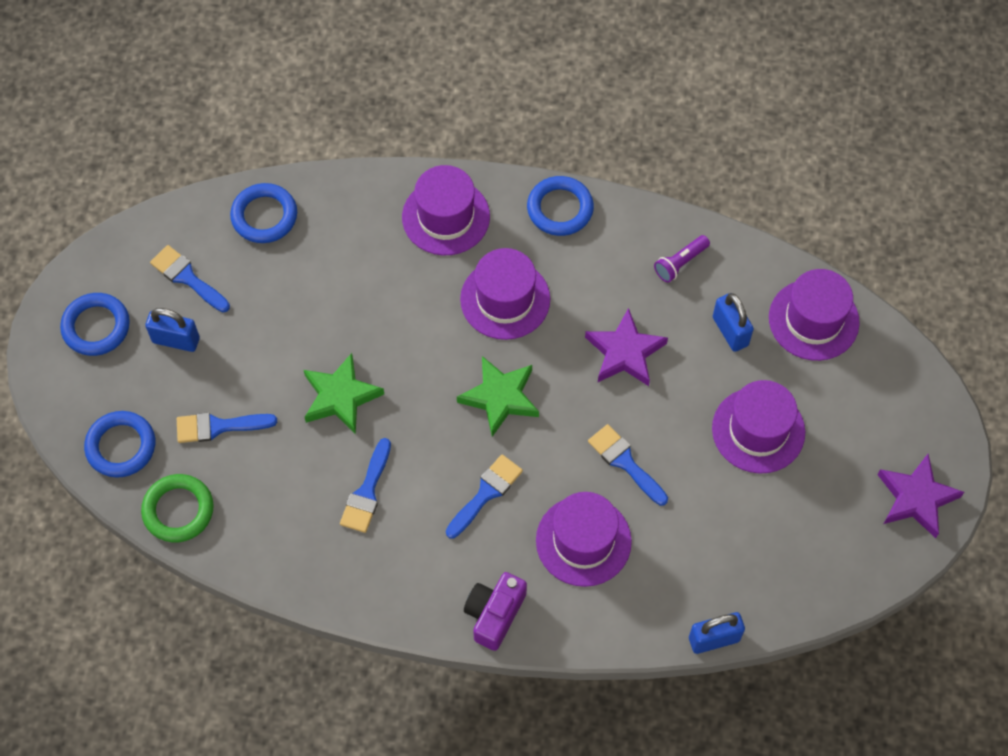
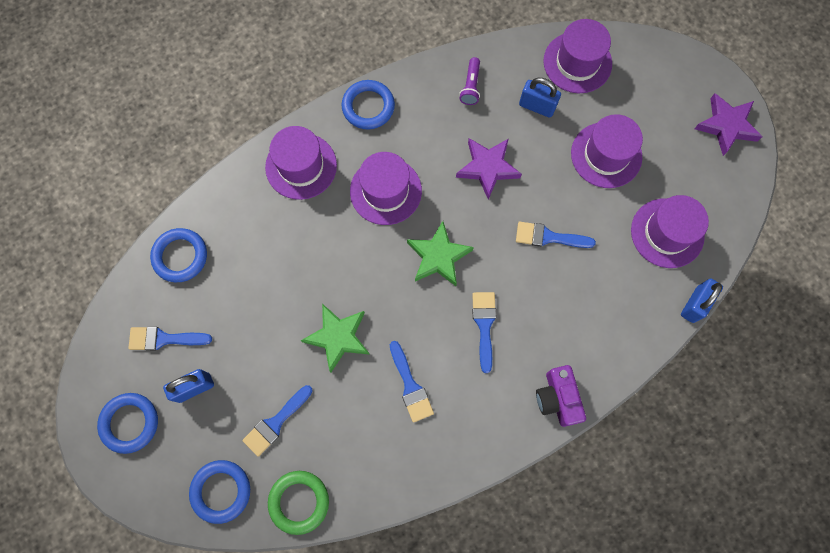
camera: 40 degrees left, 10 degrees up
(583, 541) = (568, 307): purple hat -> purple hat (667, 233)

